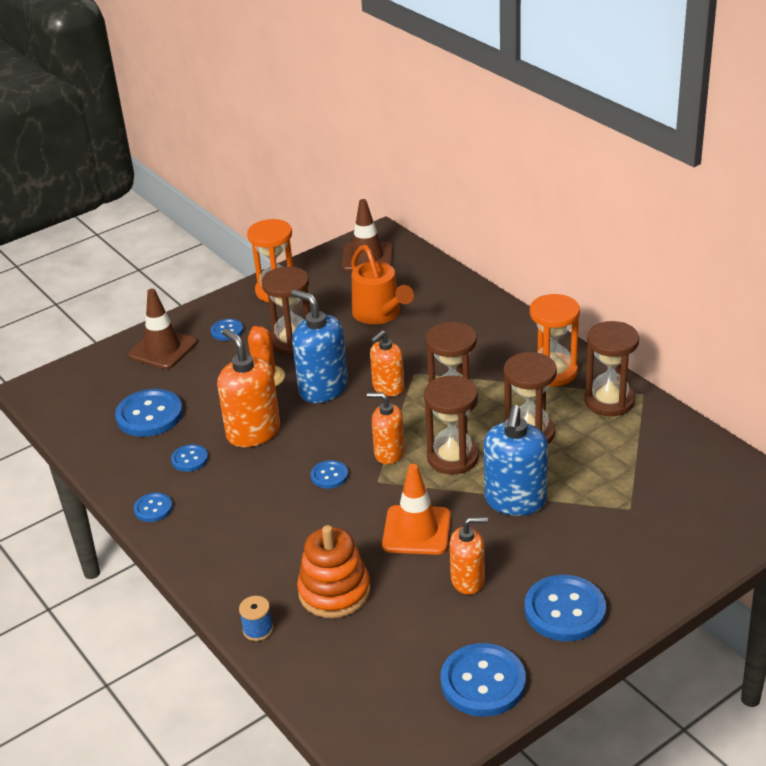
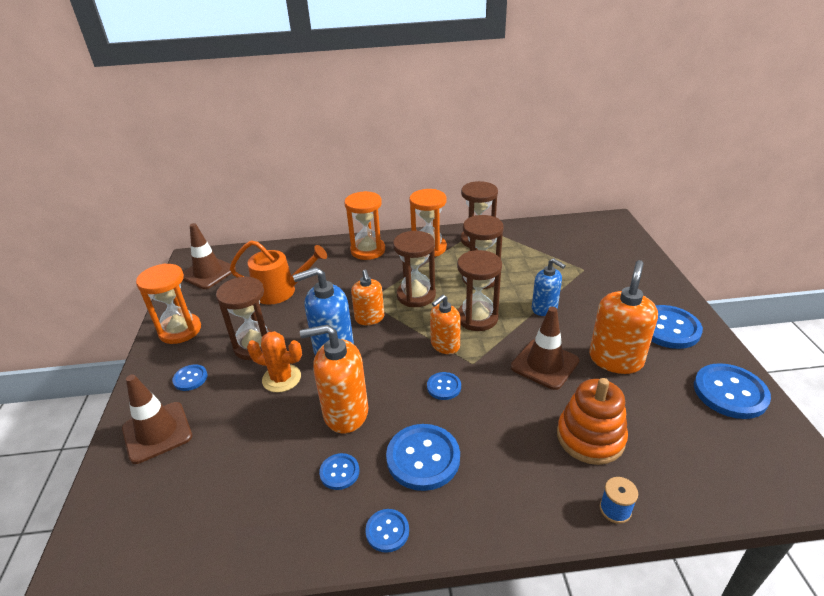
camera: 60 degrees left, 0 degrees up
(149, 415) = (242, 480): blue button -> blue button (423, 458)
(416, 530) = (544, 364): orange traffic cone -> brown traffic cone
(468, 580) = (615, 359): orange soap dispenser -> orange soap dispenser, size x1.57
(503, 332) = (368, 250): none -> orange hourglass
(515, 501) = (544, 308): blue soap dispenser -> blue soap dispenser, size x0.64

